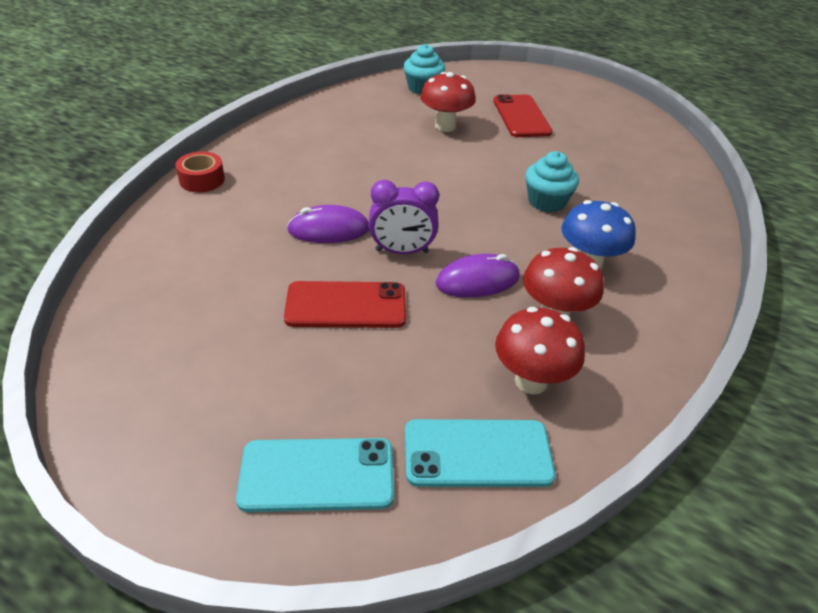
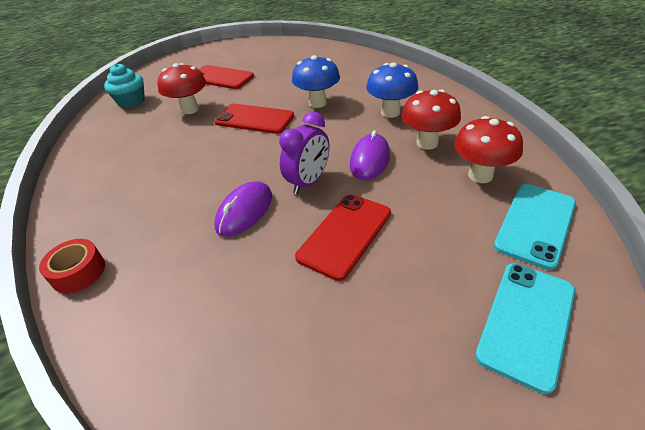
camera: 50 degrees left, 0 degrees up
(470, 172) = (254, 119): none -> red phone
(546, 201) = (317, 103): turquoise cupcake -> blue mushroom

